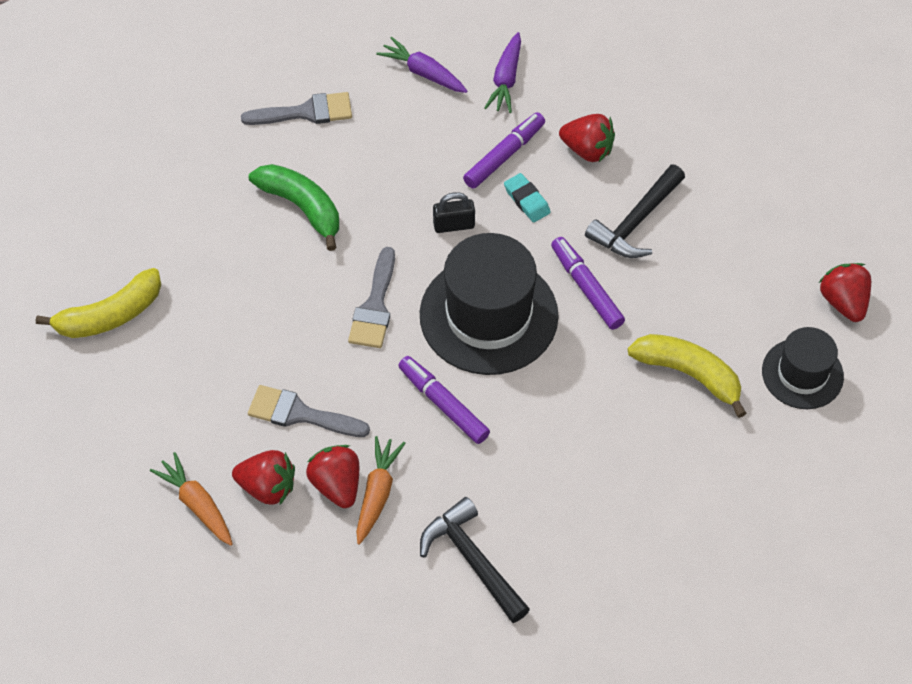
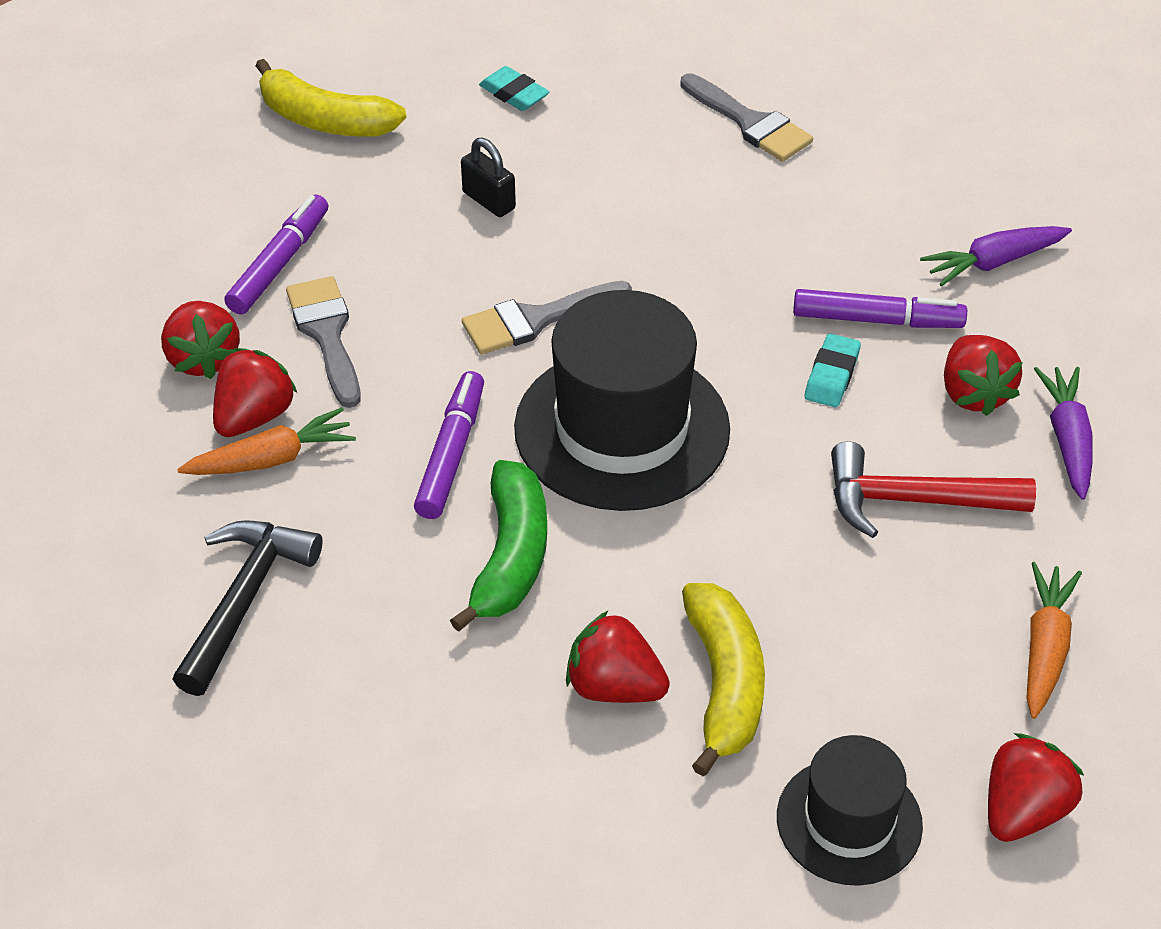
camera: 55 degrees right, 10 degrees down
(176, 207) = (514, 94): none -> turquoise eraser
(197, 504) = (135, 313): orange carrot -> orange carrot (1045, 647)
(302, 207) = (614, 188): green banana -> green banana (511, 556)
(423, 73) = (918, 187): purple carrot -> purple carrot (1067, 439)
(454, 225) = (724, 328): black padlock -> black padlock (489, 201)
(586, 288) = (757, 503): purple marker -> purple marker (279, 263)
(635, 222) = (912, 501): black hammer -> red hammer
(656, 422) = (614, 686): none -> red strawberry

